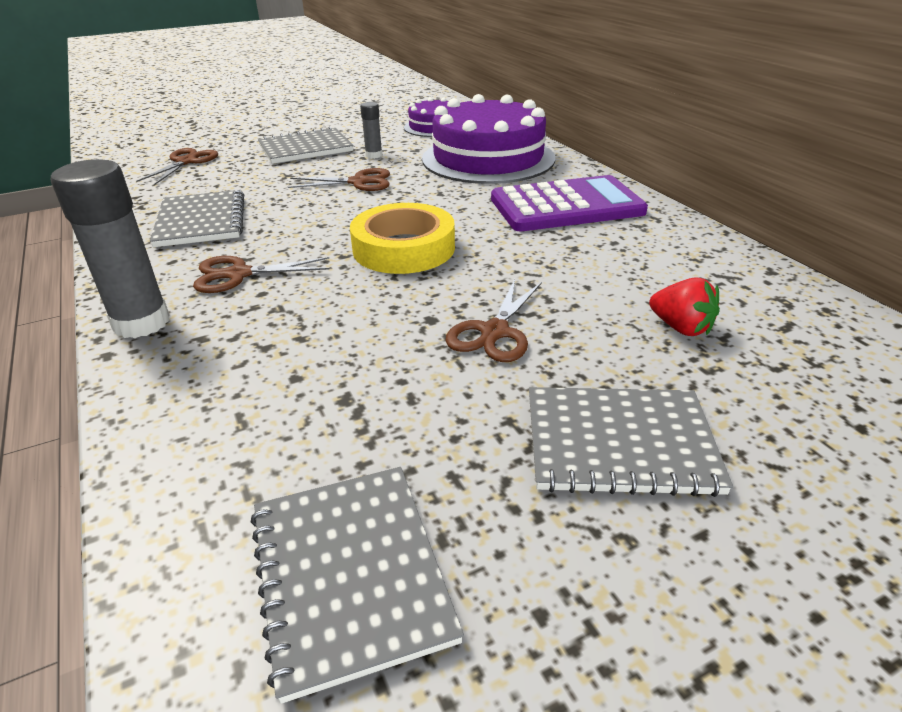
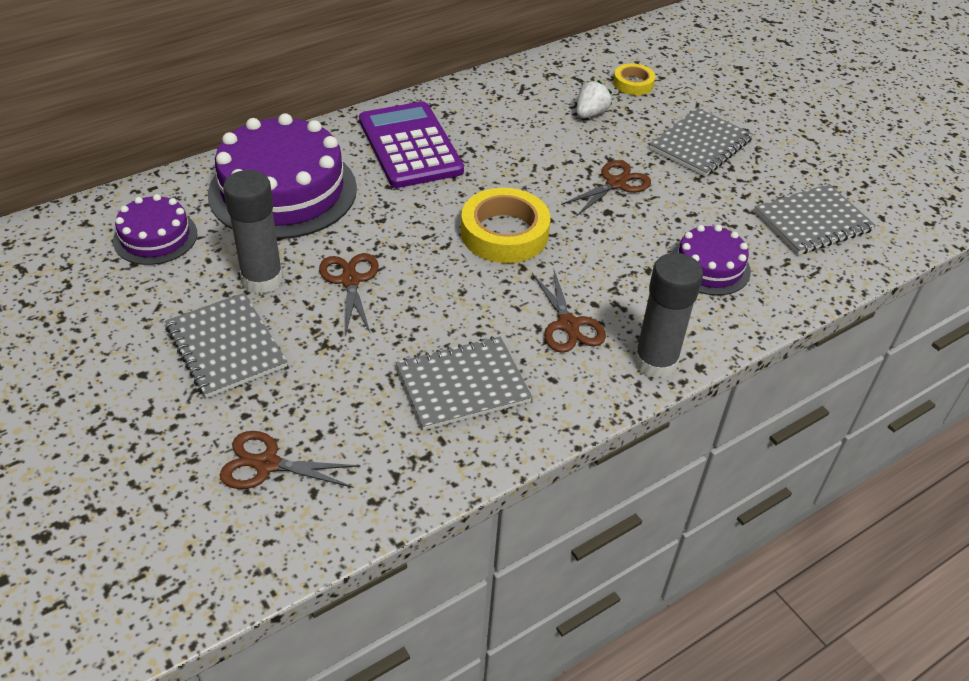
camera: 100 degrees left, 10 degrees up
(280, 394) = (709, 267): none -> purple cake
(374, 155) = (262, 279): grey glue stick -> grey glue stick, size x1.97
(494, 332) = (615, 184): brown scissors -> brown scissors turned 60 degrees counterclockwise
(619, 443) = (700, 144): grey notebook -> grey notebook turned 45 degrees clockwise
(681, 328) = (590, 114): red strawberry -> white strawberry
(808, 385) = (633, 83): none -> yellow tape

